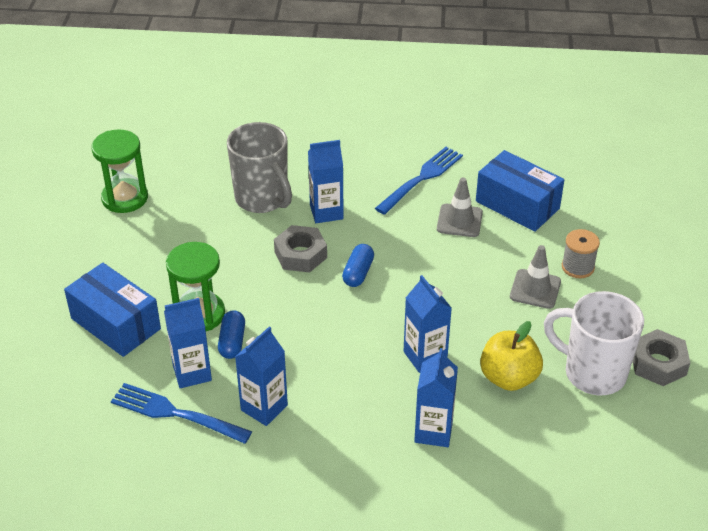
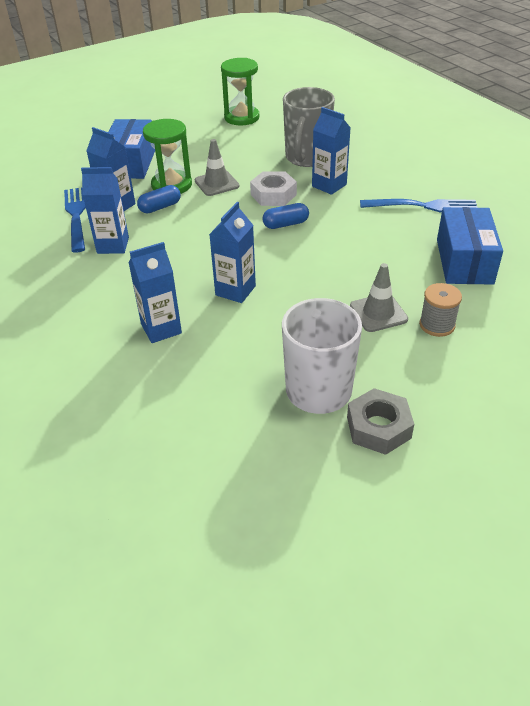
camera: 55 degrees right, 0 degrees up
(300, 254) = (273, 195): grey nut -> white nut
(459, 221) = (403, 242): grey traffic cone -> grey traffic cone (216, 183)
(508, 378) = (259, 342): yellow apple -> none

